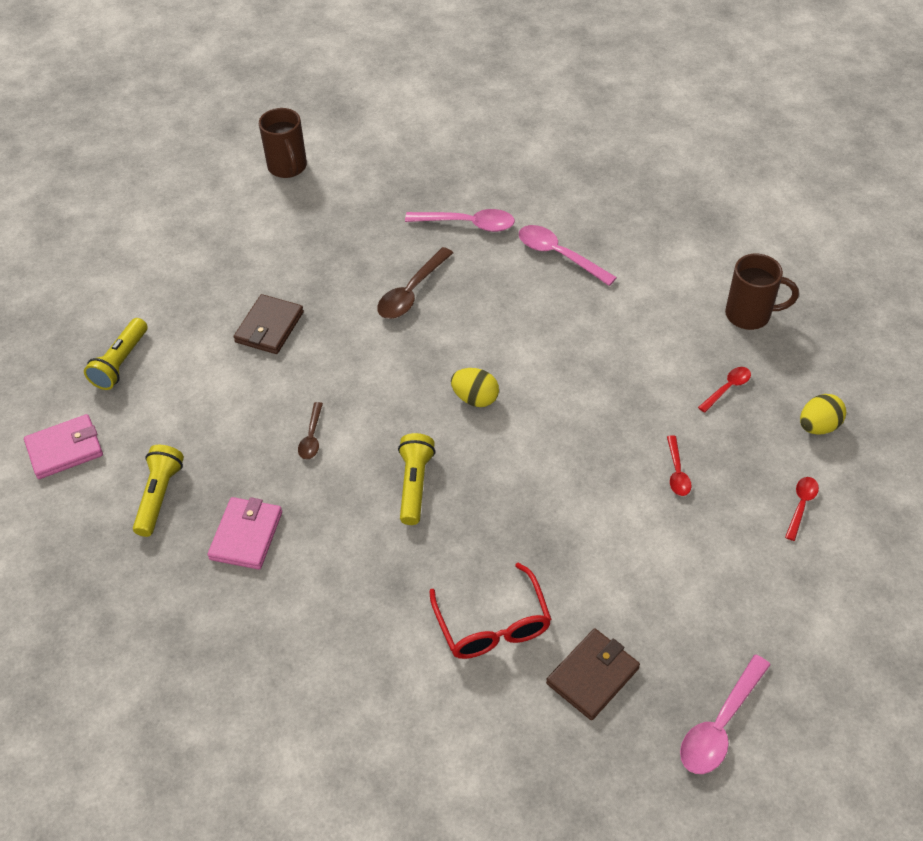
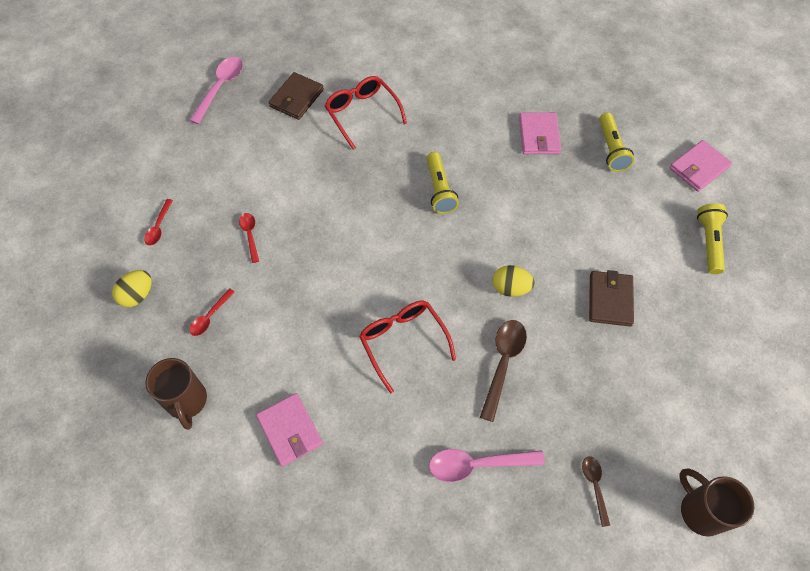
camera: 165 degrees right, 10 degrees up
(312, 437) = (528, 210): brown spoon -> brown spoon (594, 486)
(475, 398) = (415, 266): yellow egg -> yellow egg (510, 288)
(511, 328) = (403, 341): none -> red glasses
(559, 255) = (375, 440): pink spoon -> none
(643, 275) = (290, 430): none -> pink wallet
(749, 315) = (187, 401): brown mug -> brown mug turned 105 degrees counterclockwise

